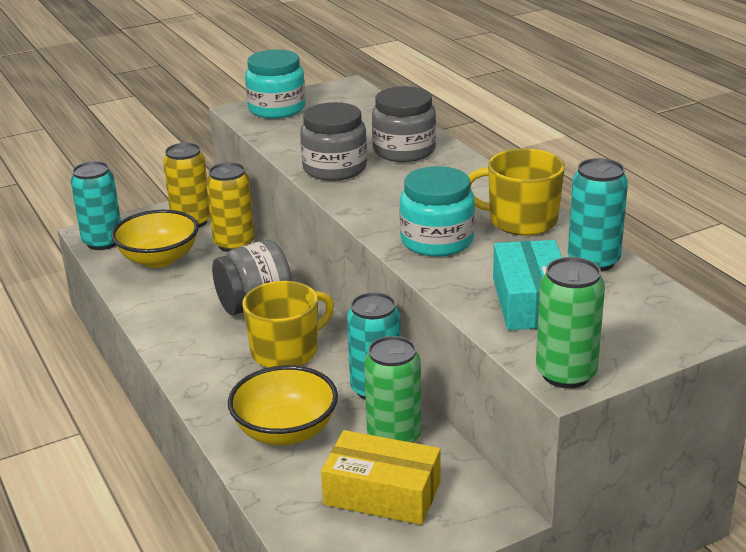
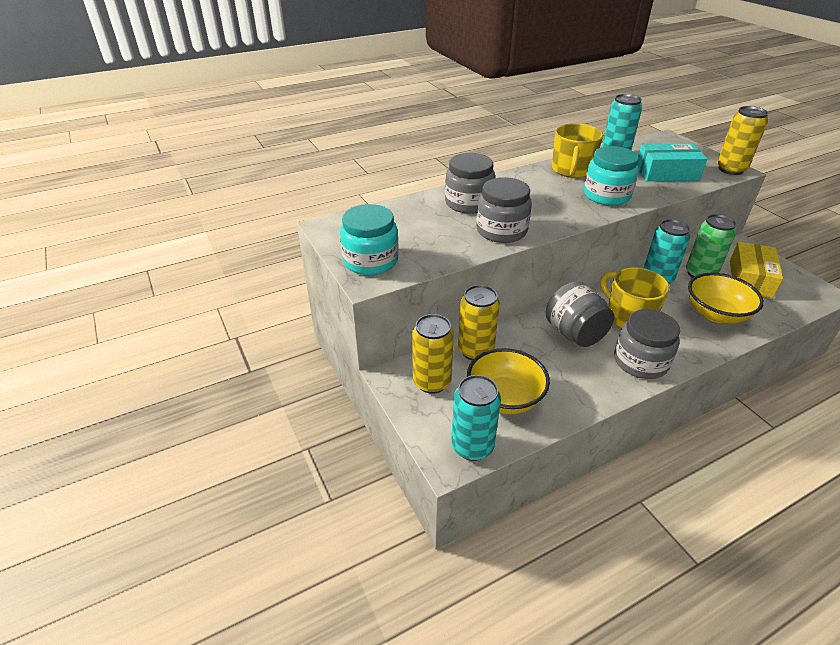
camera: 90 degrees left, 10 degrees up
(195, 348) = (640, 361): none -> grey jar
(566, 374) = (731, 169): green can -> yellow can

